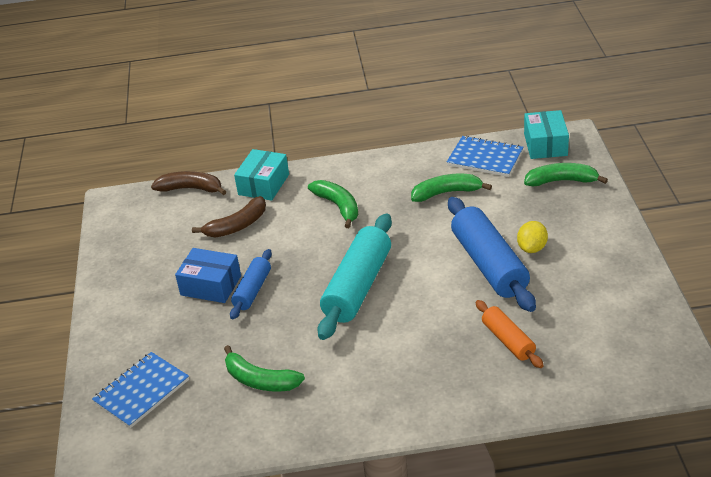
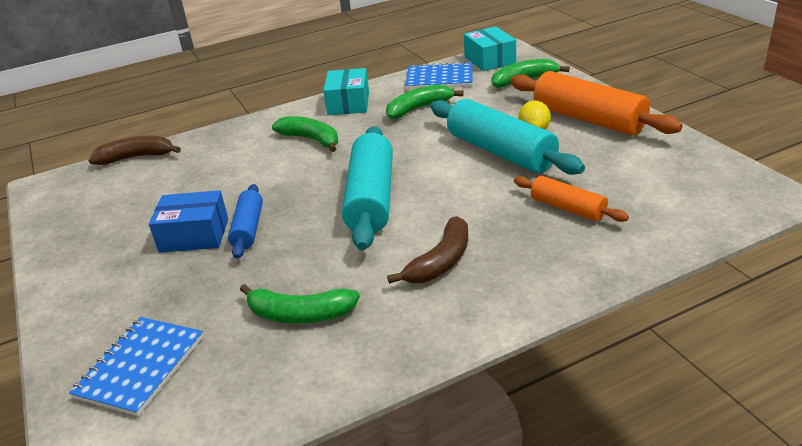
camera: 20 degrees left, 5 degrees down
(237, 226) = (204, 177): brown banana -> brown banana (441, 262)
(264, 184) = (220, 138): turquoise box -> turquoise box (348, 103)
(489, 264) = (500, 152): blue rolling pin -> turquoise rolling pin
(589, 247) = (588, 119): none -> orange rolling pin

